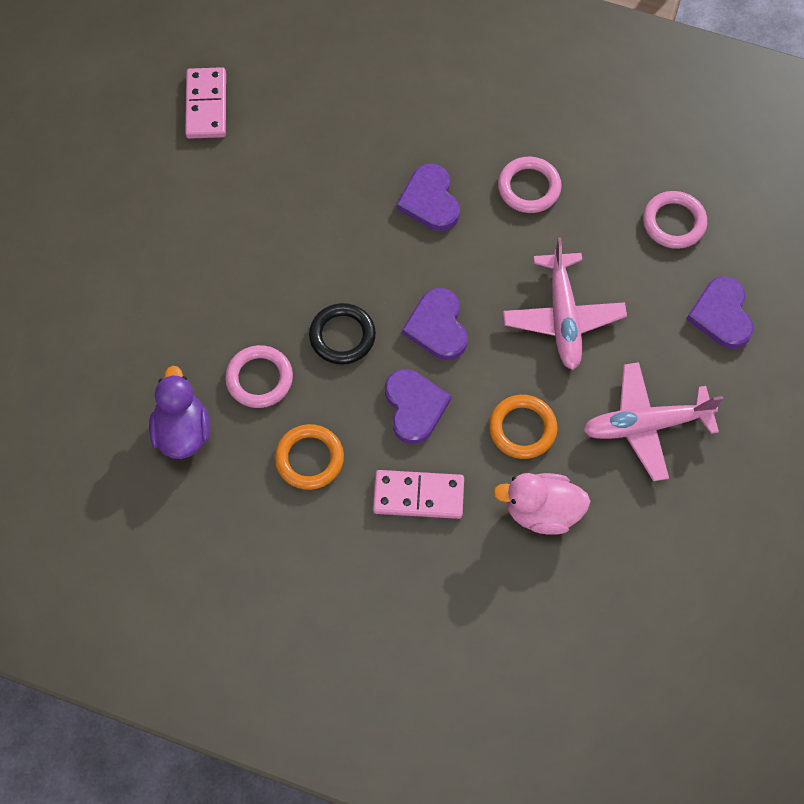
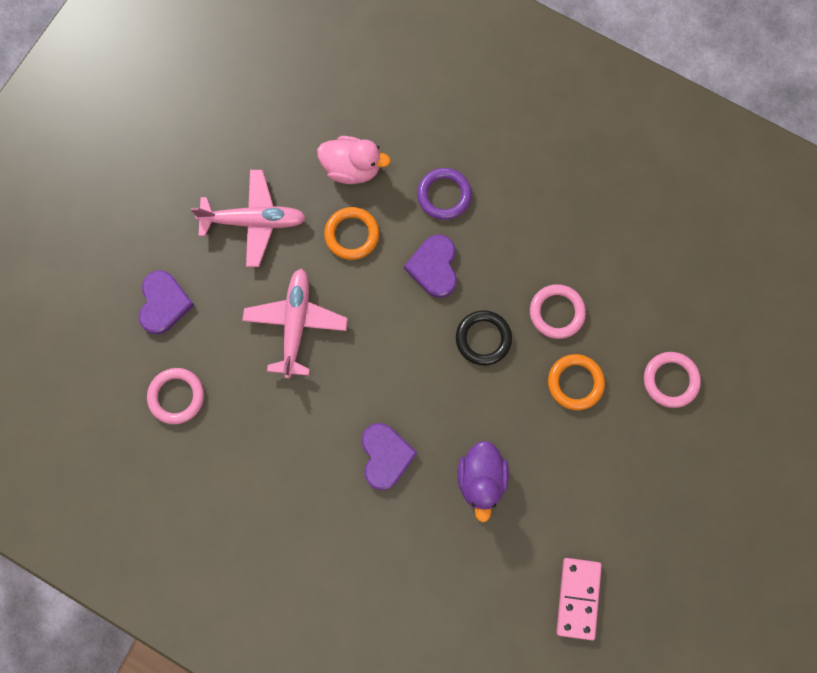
camera: 170 degrees left, 10 degrees up
(182, 431) = (623, 278): purple duck -> purple duck (481, 480)
(309, 459) = (524, 239): orange ring -> orange ring (575, 383)
(418, 496) = (444, 195): pink domino -> purple ring
(437, 327) = (402, 333): purple heart -> none
(529, 187) = (294, 454): pink ring -> pink ring (670, 380)

